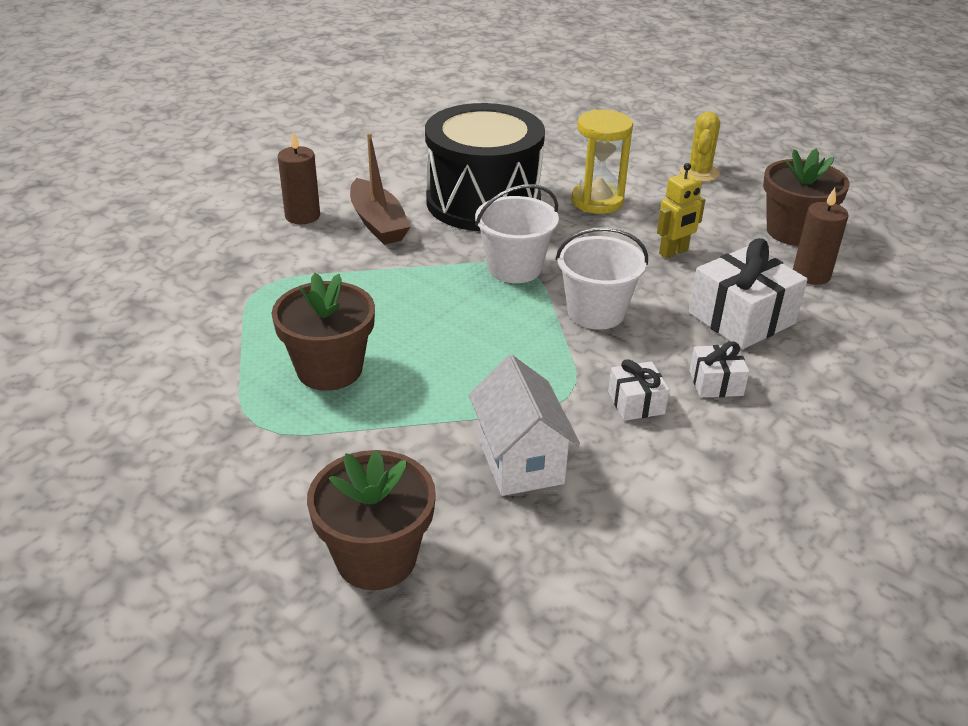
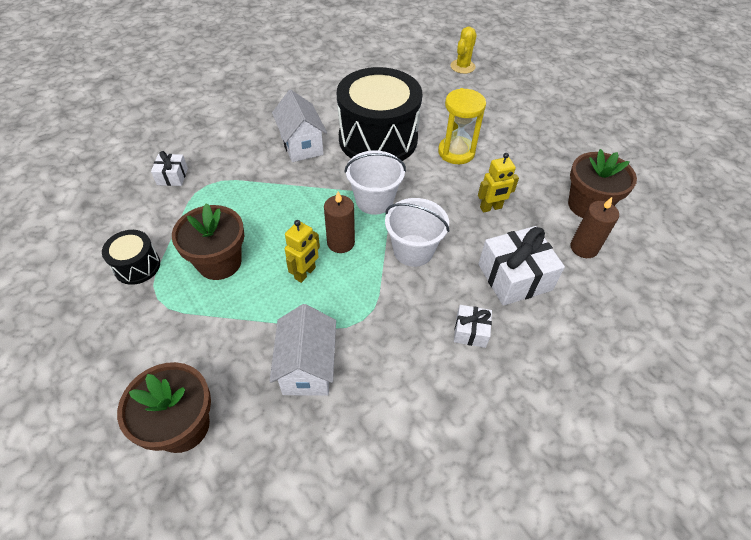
camera: 15 degrees right, 15 degrees up
(206, 394) = (137, 266): none -> black drum
(302, 216) = (256, 131): brown candle -> brown candle (341, 242)
(378, 223) = (301, 145): brown boat -> white house
(461, 360) = (305, 273): none -> yellow robot
(636, 403) = (406, 336): white gift -> white gift (172, 176)
(699, 173) = (540, 139): yellow cactus -> yellow cactus (462, 67)

